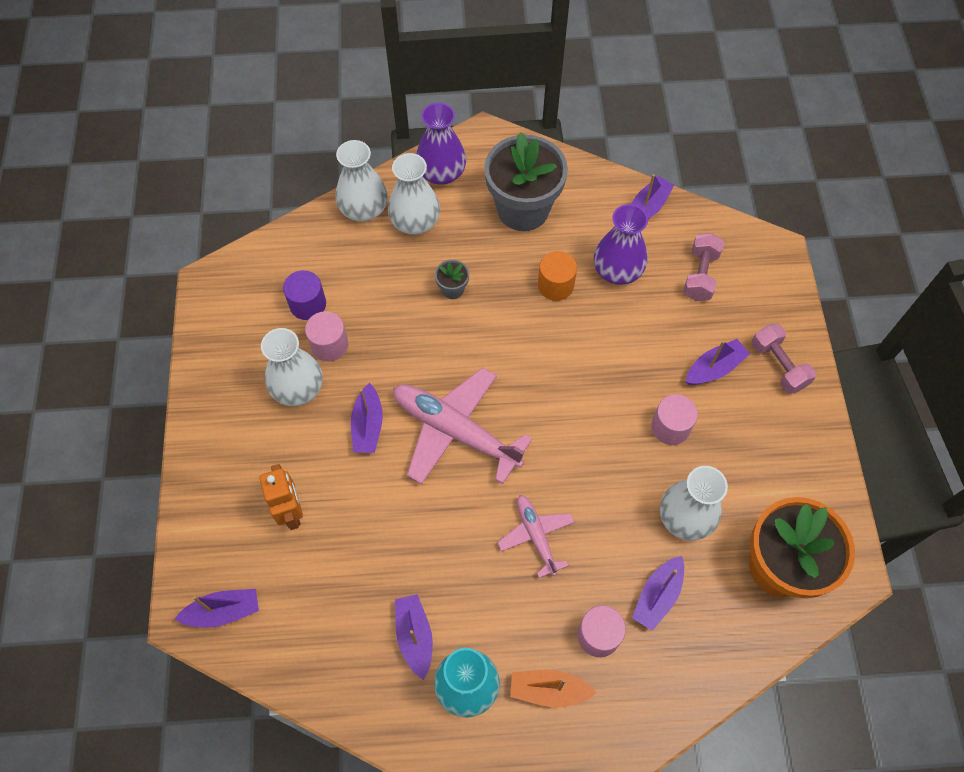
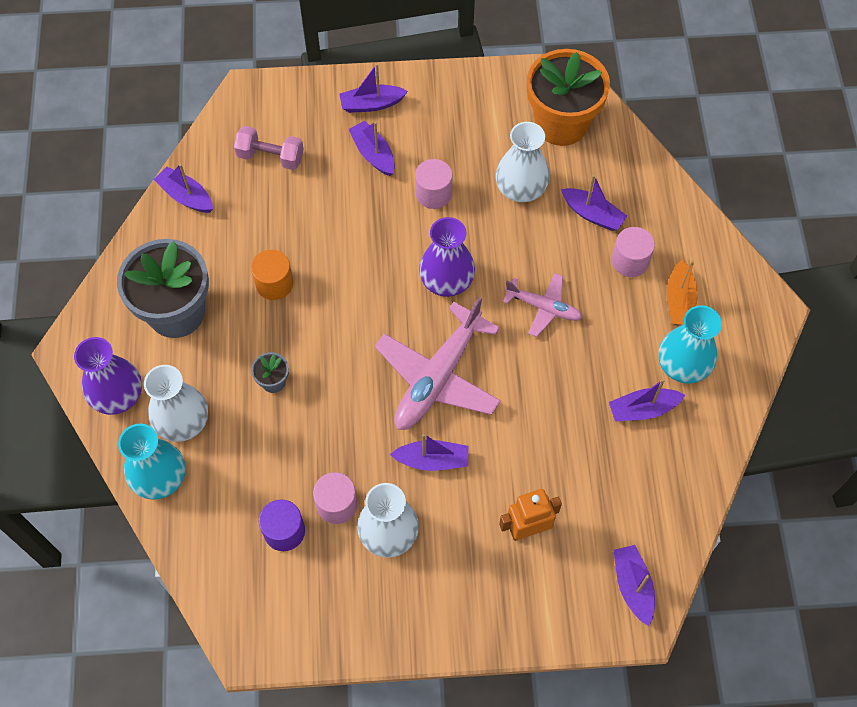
camera: 90 degrees left, 0 degrees up
(364, 209) = (160, 477): white vase -> turquoise vase
(536, 536) = (543, 307): pink plane -> pink plane turned 135 degrees counterclockwise
(617, 270) = (260, 227): purple vase -> purple vase (446, 280)
(778, 365) = (372, 104): pink dumbbell -> purple boat

